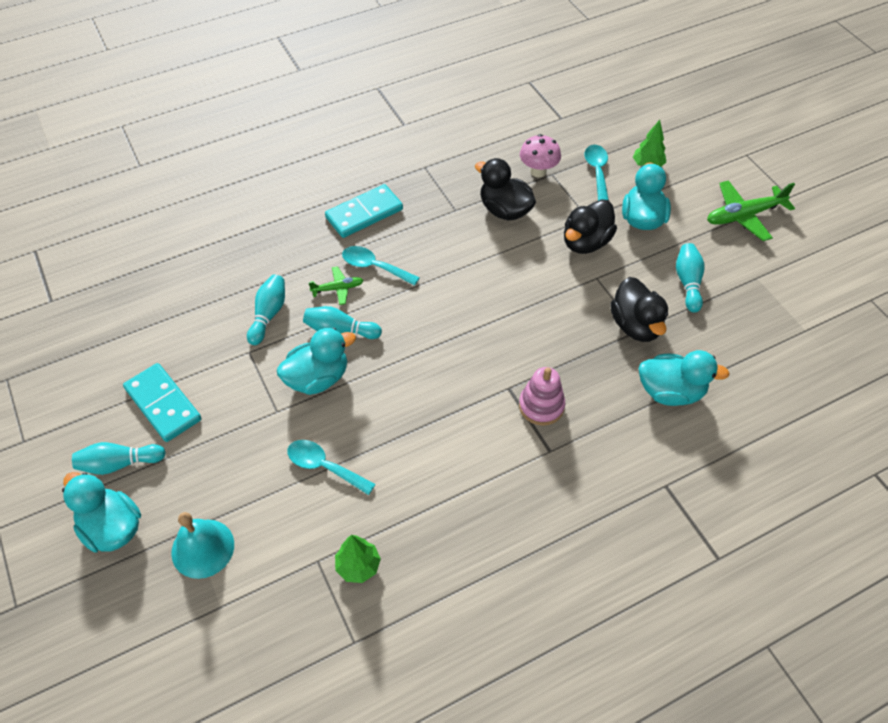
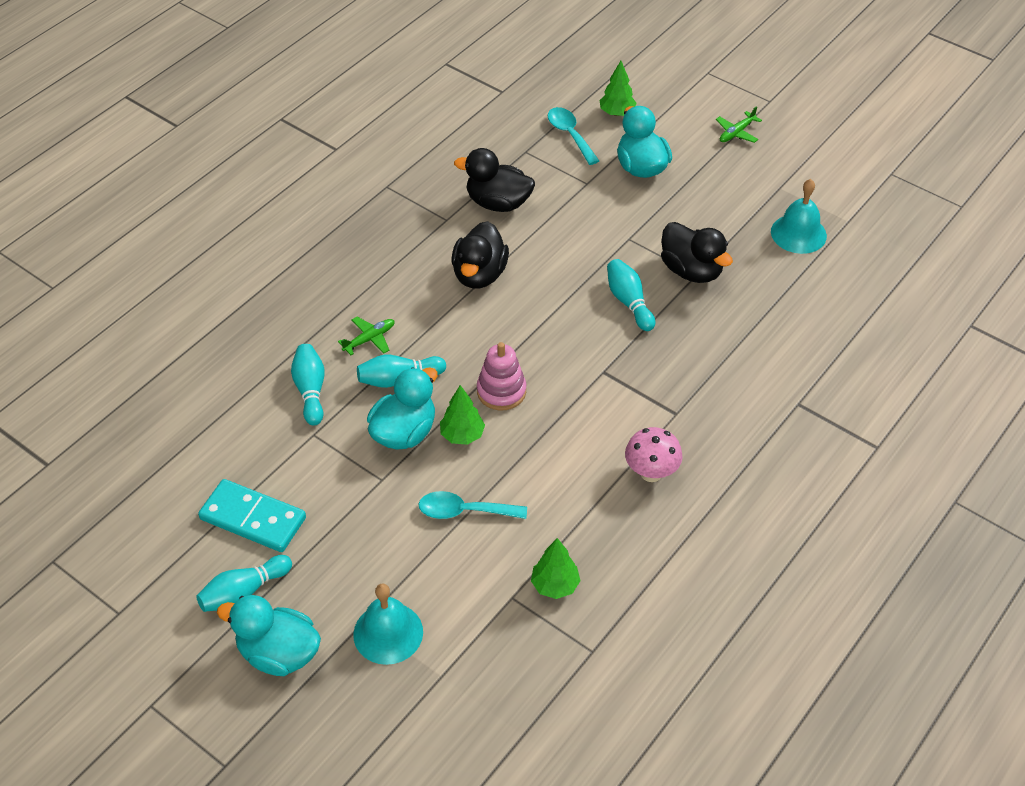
camera: 25 degrees left, 5 degrees down
(361, 399) = (462, 435): none -> green tree
(364, 213) = (350, 255): turquoise domino -> none
(374, 267) = (395, 304): turquoise spoon -> none
(538, 171) = (509, 153): pink mushroom -> pink mushroom (651, 473)
(541, 406) = (644, 376): pink stacking toy -> pink stacking toy (501, 391)
(586, 242) = (598, 208): black duck -> black duck (479, 275)
(670, 392) = (757, 319): turquoise duck -> none
(688, 283) = (718, 214): turquoise bowling pin -> turquoise bowling pin (629, 302)
(744, 215) = (736, 133): green plane -> green plane, size x0.55
(752, 326) = (798, 233): none -> turquoise bell

